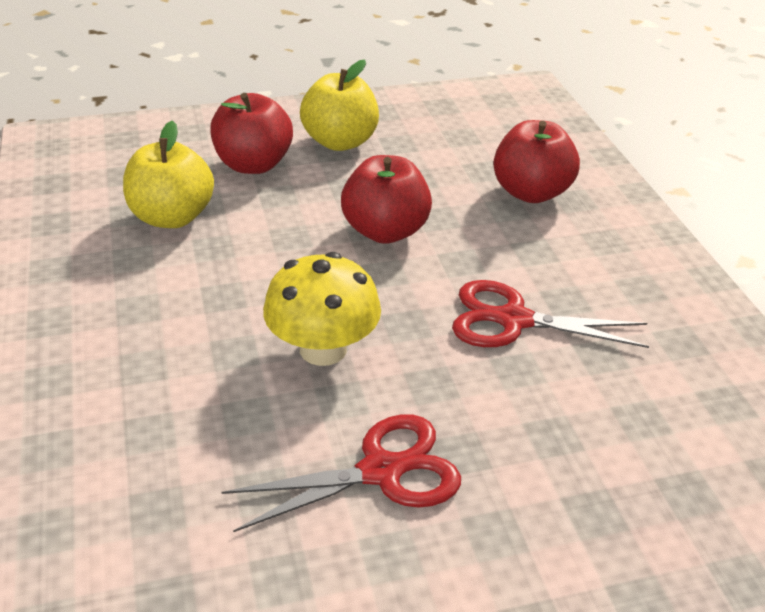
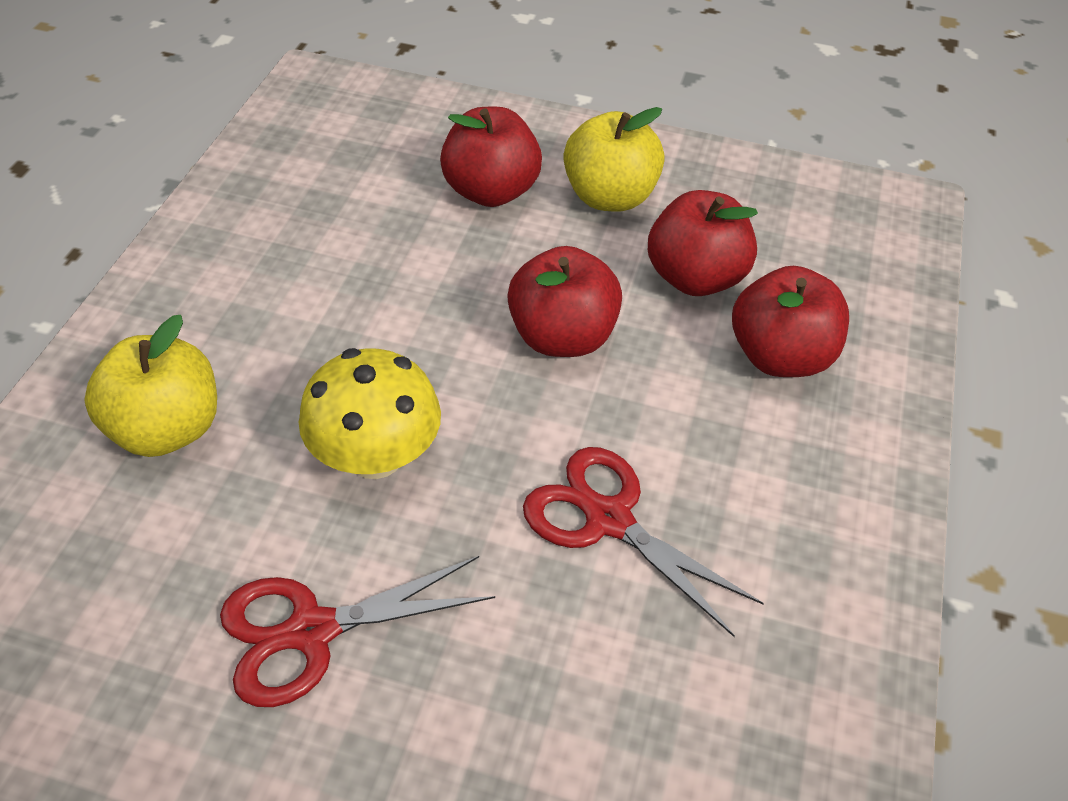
camera: 30 degrees right, 10 degrees up
(172, 217) = (357, 226): yellow apple -> yellow apple (166, 429)
(380, 471) = (312, 631): red scissors -> red scissors turned 150 degrees clockwise
(439, 169) = (695, 278): none -> red apple

